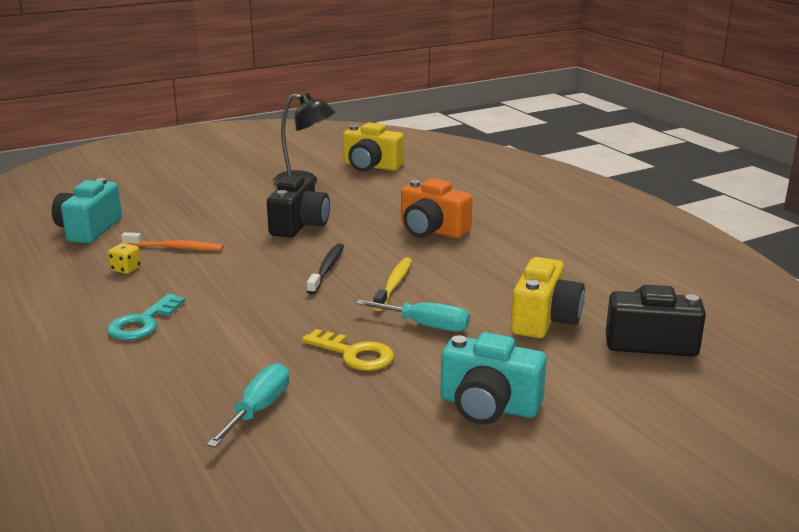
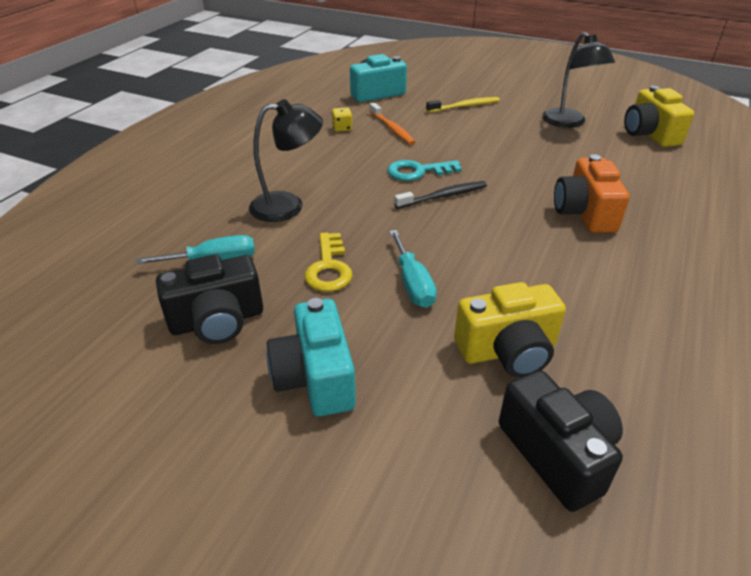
camera: 55 degrees right, 15 degrees up
(143, 323) = (282, 166): turquoise key -> turquoise key (418, 171)
(223, 342) = (288, 205): none -> black lamp
(299, 225) = (495, 153): black camera -> black camera (217, 321)
(394, 284) = (461, 237): yellow toothbrush -> yellow toothbrush (464, 106)

